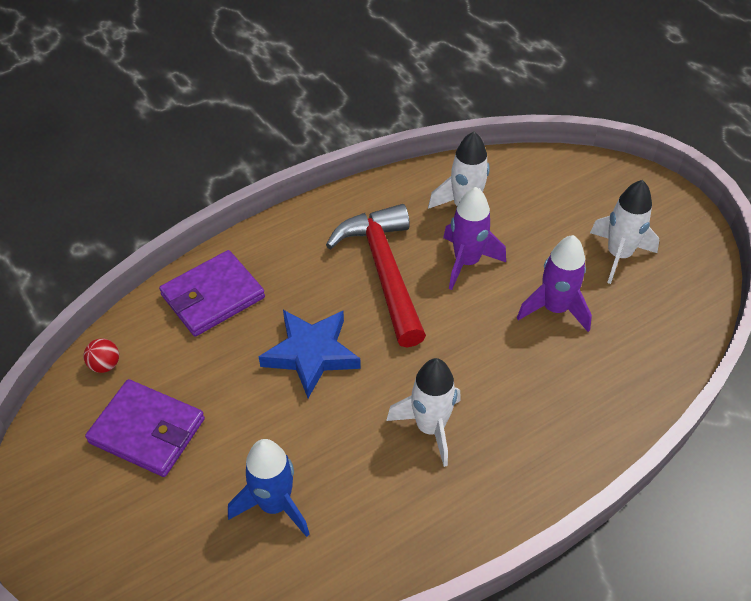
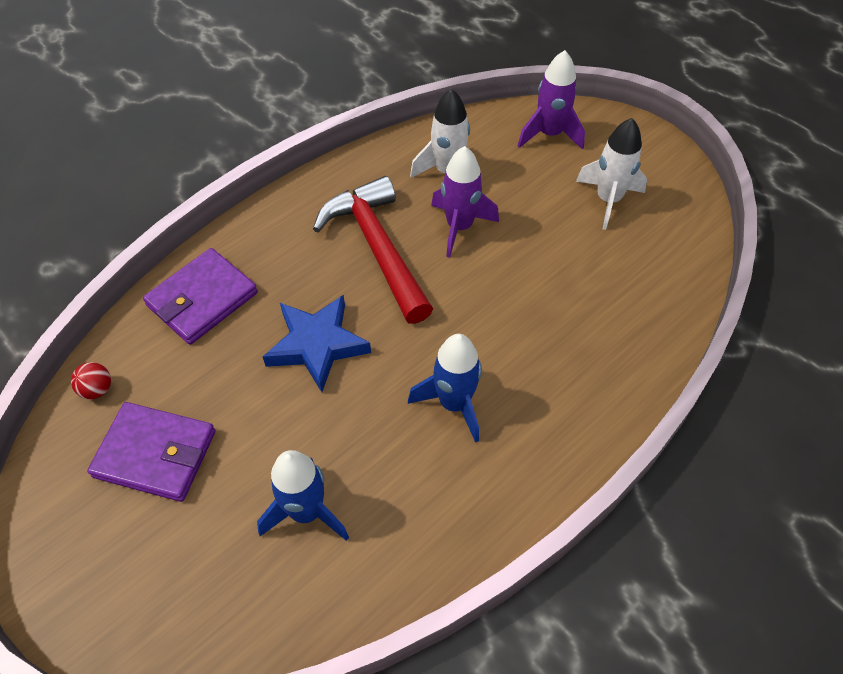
camera: 10 degrees left, 5 degrees up
(430, 427) = (454, 403): white rocket -> blue rocket
(555, 309) = (556, 262): purple rocket -> purple rocket (549, 134)

